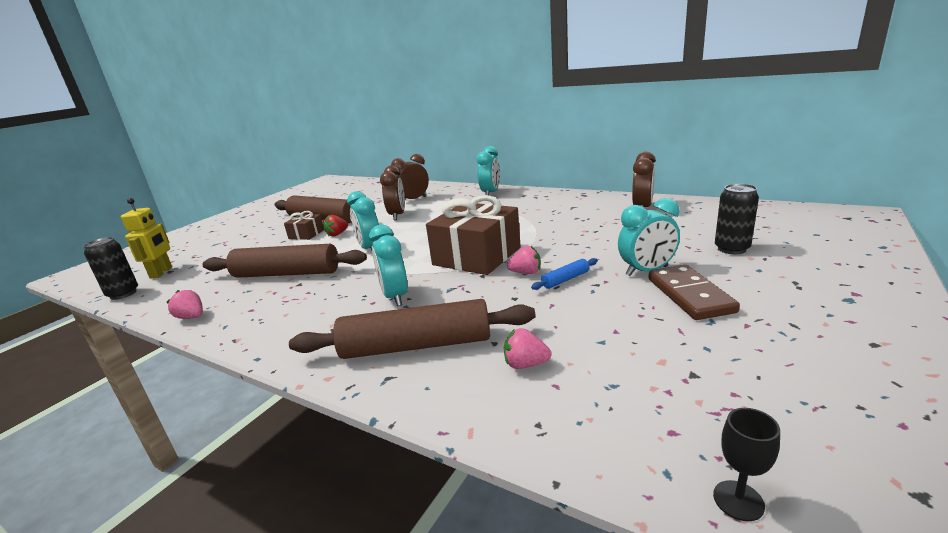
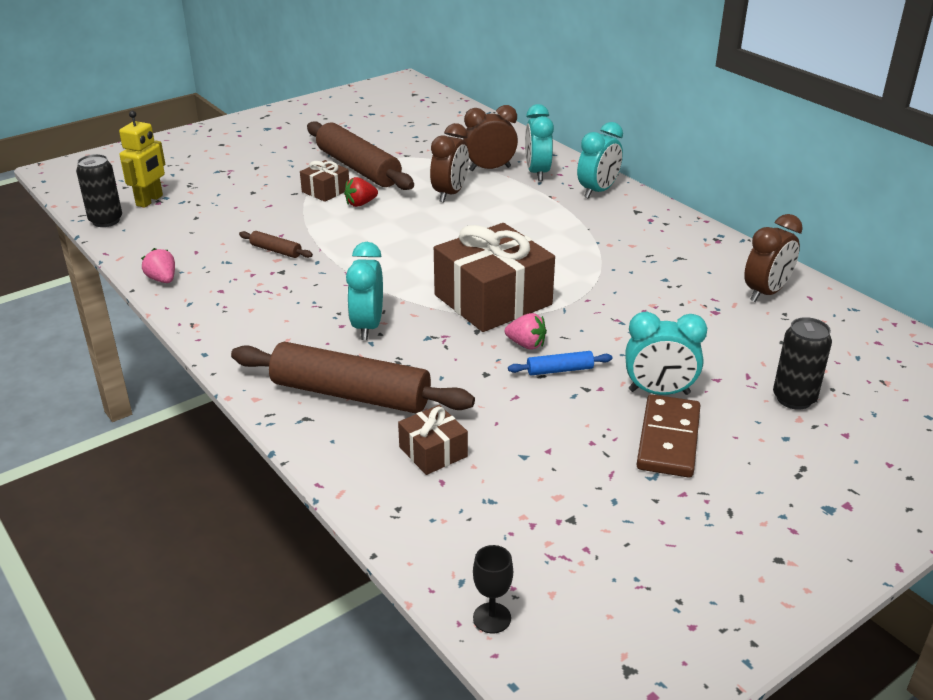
camera: 20 degrees right, 10 degrees up
(287, 273) = (276, 250): brown rolling pin -> brown rolling pin, size x0.43
(370, 249) = (383, 243): turquoise clock -> turquoise clock (537, 173)
(525, 364) = (433, 452): pink strawberry -> brown gift

